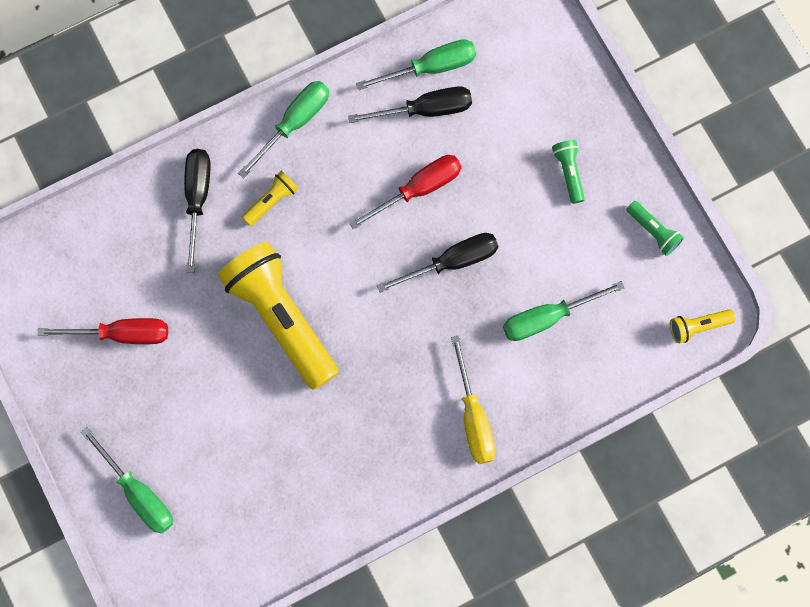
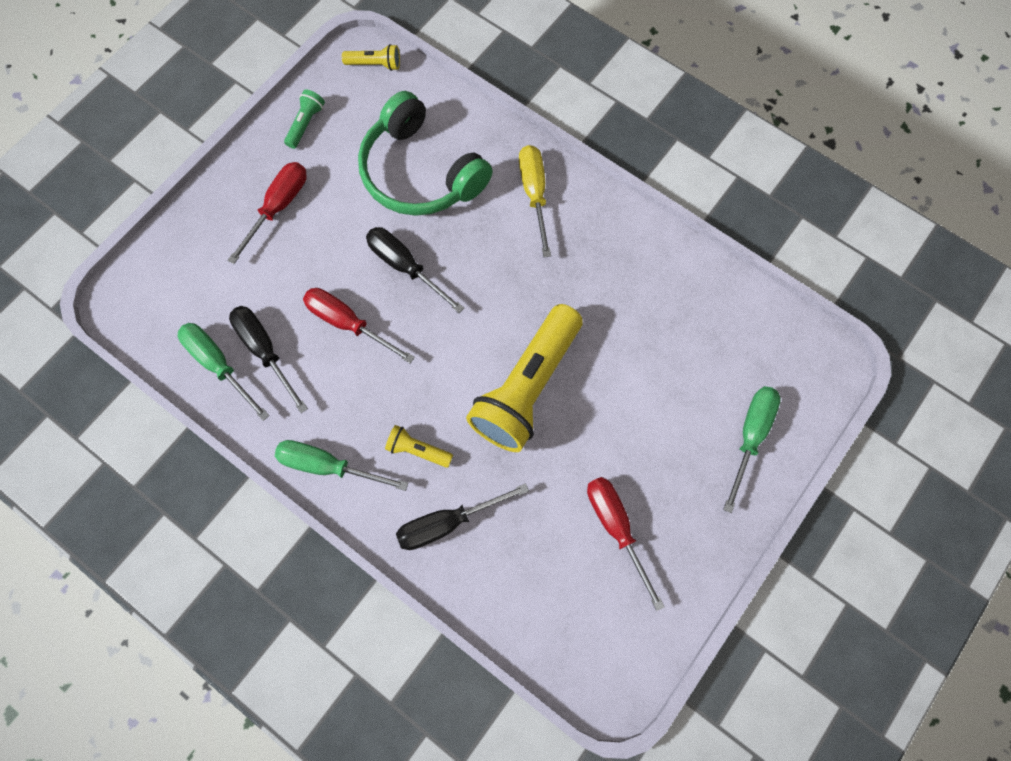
camera: 115 degrees left, 5 degrees down
(473, 417) = (534, 194): yellow screwdriver -> yellow screwdriver turned 60 degrees counterclockwise
(548, 317) = (420, 173): green screwdriver -> green headphones
(568, 172) = (278, 207): green flashlight -> red screwdriver
(697, 326) = (375, 64): yellow flashlight -> yellow flashlight turned 45 degrees counterclockwise

